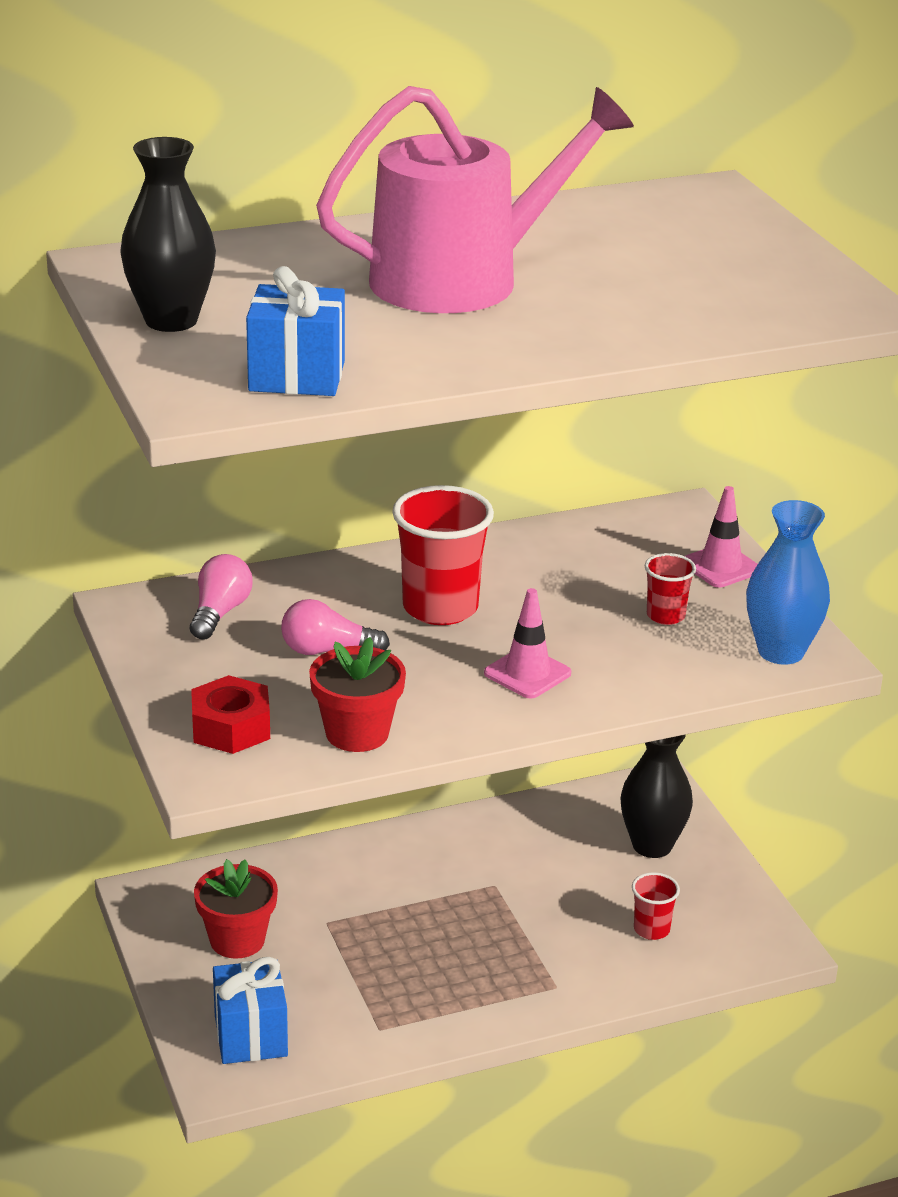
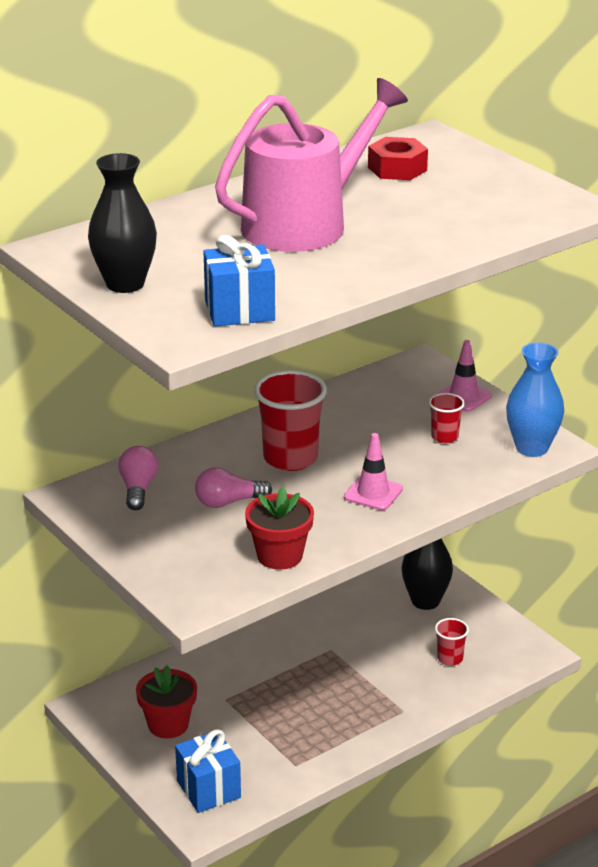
camera: 15 degrees left, 0 degrees up
(231, 728) = (190, 568): red nut -> red nut (397, 169)

